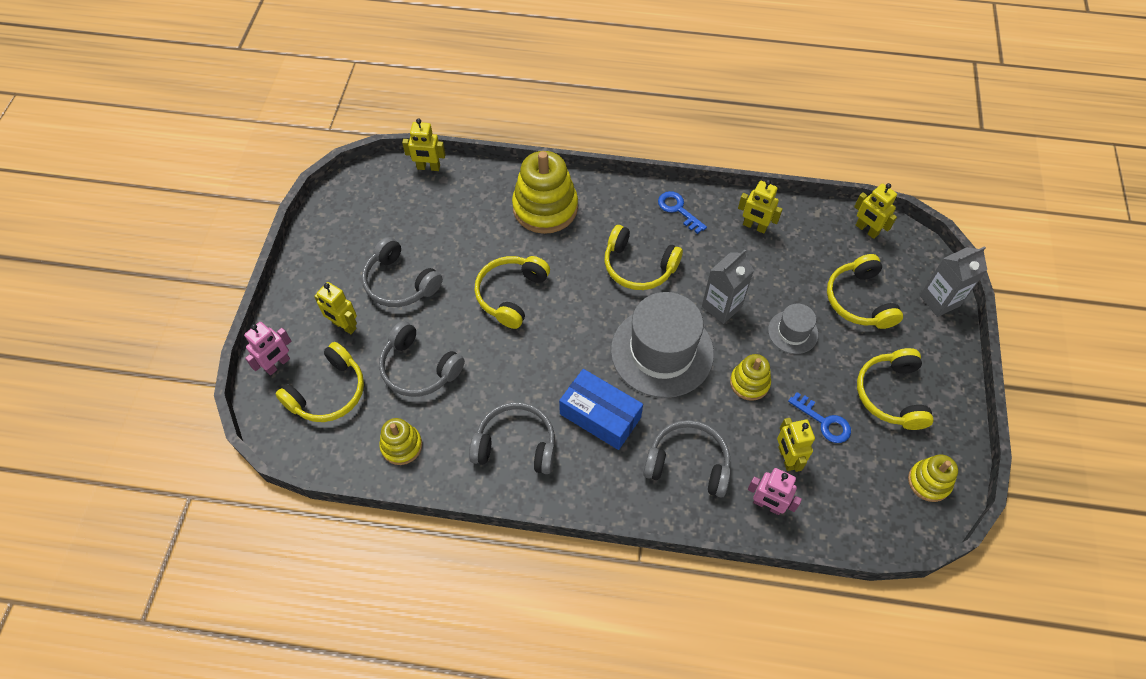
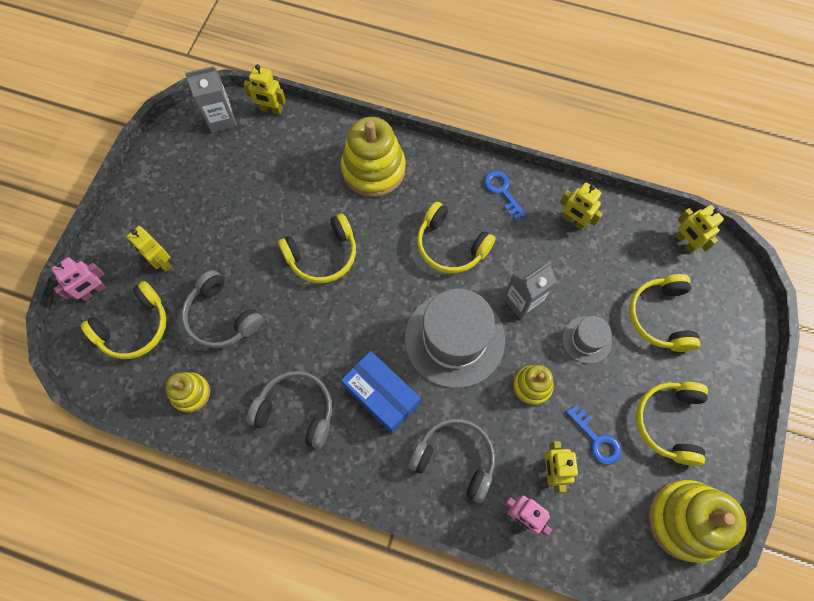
camera: 10 degrees right, 10 degrees up
(400, 283) = (221, 226): grey headphones -> none
(511, 294) = (322, 255): yellow headphones -> yellow headphones turned 150 degrees counterclockwise
(929, 482) = (685, 520): yellow stacking toy -> yellow stacking toy, size x1.84
(939, 300) = (741, 330): grey carton -> grey carton (221, 119)

